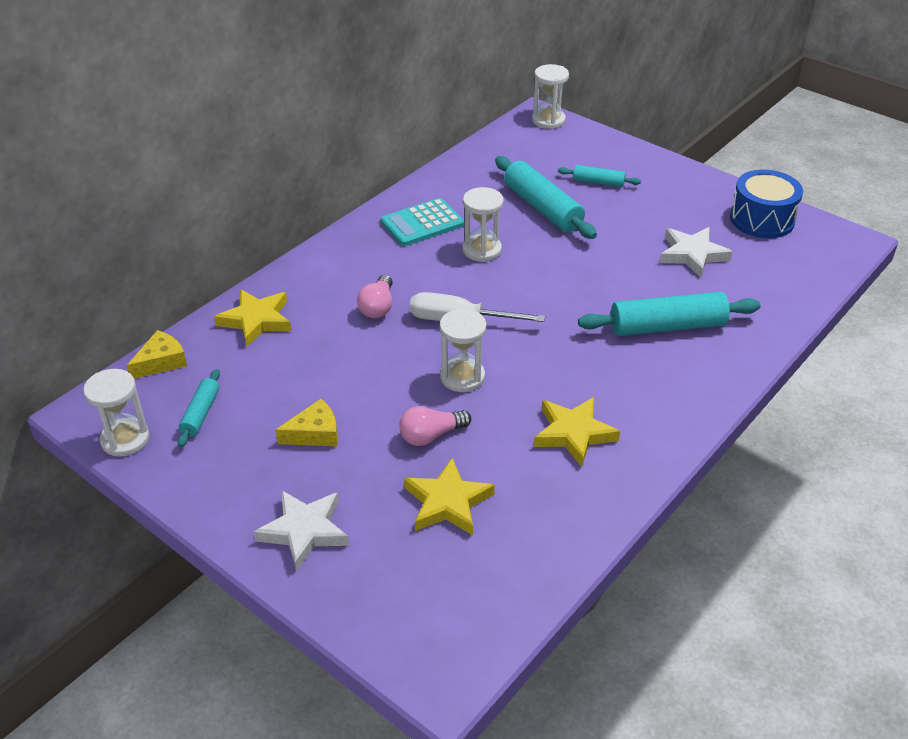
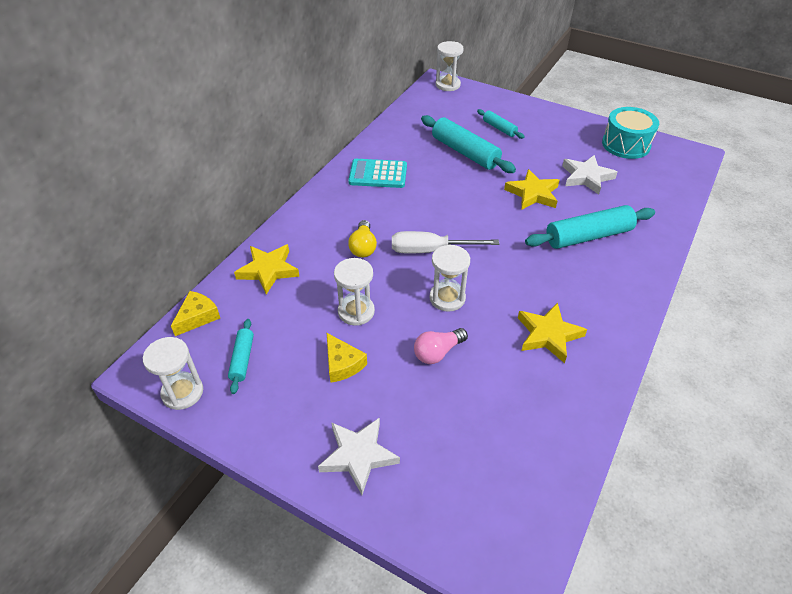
camera: 10 degrees left, 5 degrees up
(314, 433) = (342, 364): yellow cheese -> yellow cheese turned 90 degrees clockwise
(378, 307) = (363, 247): pink light bulb -> yellow light bulb
(422, 223) = (378, 174): turquoise calculator -> turquoise calculator turned 45 degrees clockwise
(447, 502) = (469, 410): yellow star -> yellow star (533, 194)
(482, 250) = (430, 191): white hourglass -> white hourglass (356, 311)
(598, 182) = (499, 128): turquoise rolling pin -> turquoise rolling pin turned 45 degrees clockwise
(762, 219) = (626, 144): blue drum -> turquoise drum

